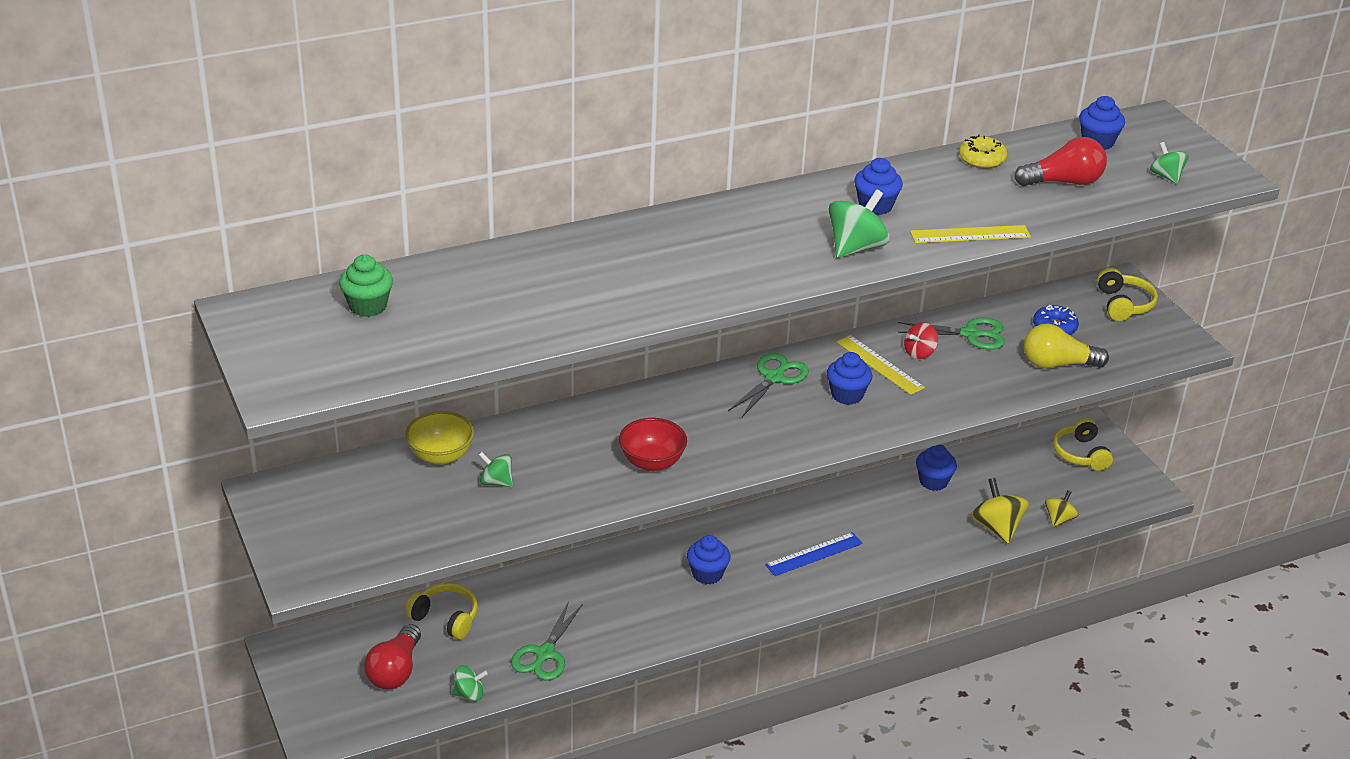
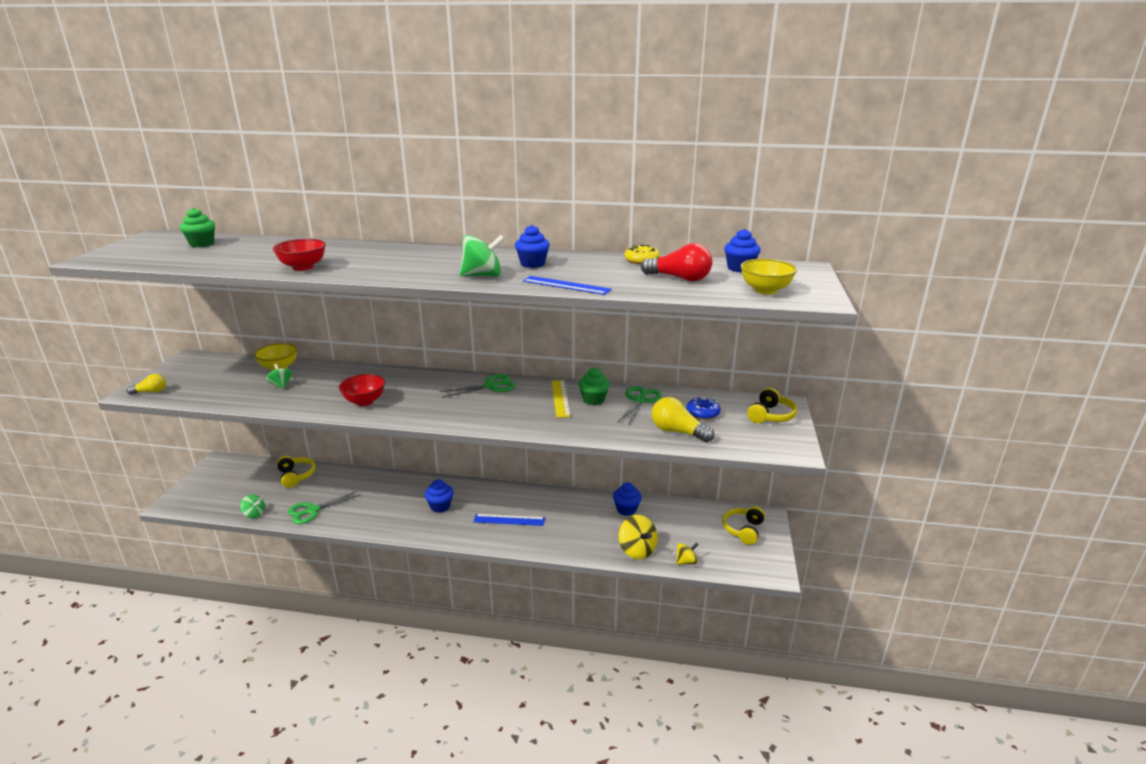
camera: 35 degrees right, 10 degrees down
(323, 567) = (151, 392): none -> yellow light bulb
(395, 671) = (242, 489): red light bulb -> none
(616, 306) = (303, 267): none -> red bowl
(847, 395) = (518, 406): blue cupcake -> none
(919, 352) = (593, 400): red spinning top -> green cupcake
(970, 234) = (566, 285): yellow ruler -> blue ruler
(970, 334) = (639, 400): green scissors -> green scissors turned 105 degrees counterclockwise
(996, 528) = (637, 550): yellow spinning top -> yellow spinning top turned 135 degrees clockwise
(1166, 176) = (765, 290): green spinning top -> yellow bowl

